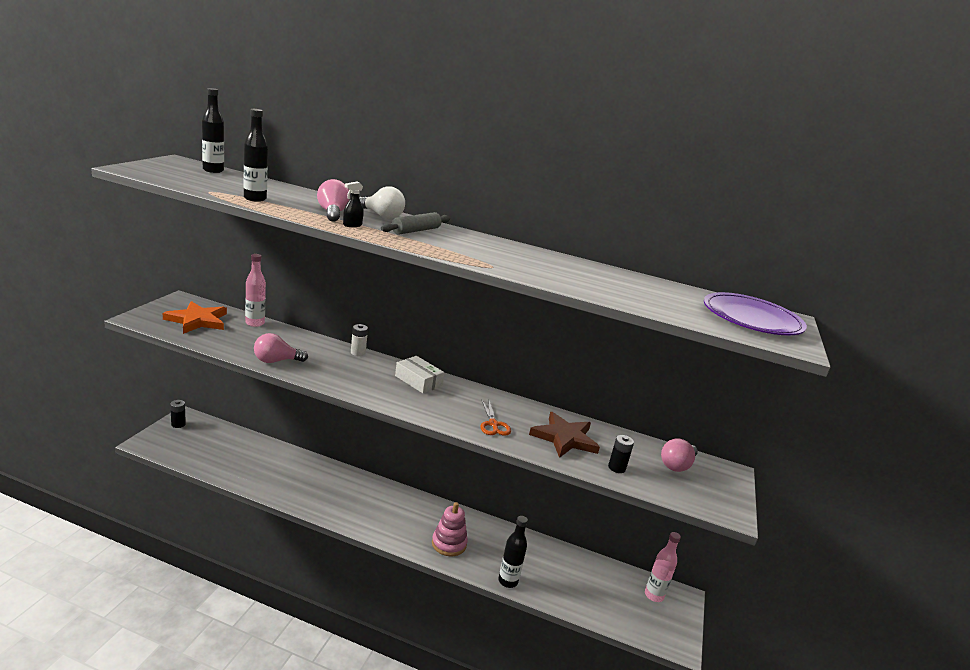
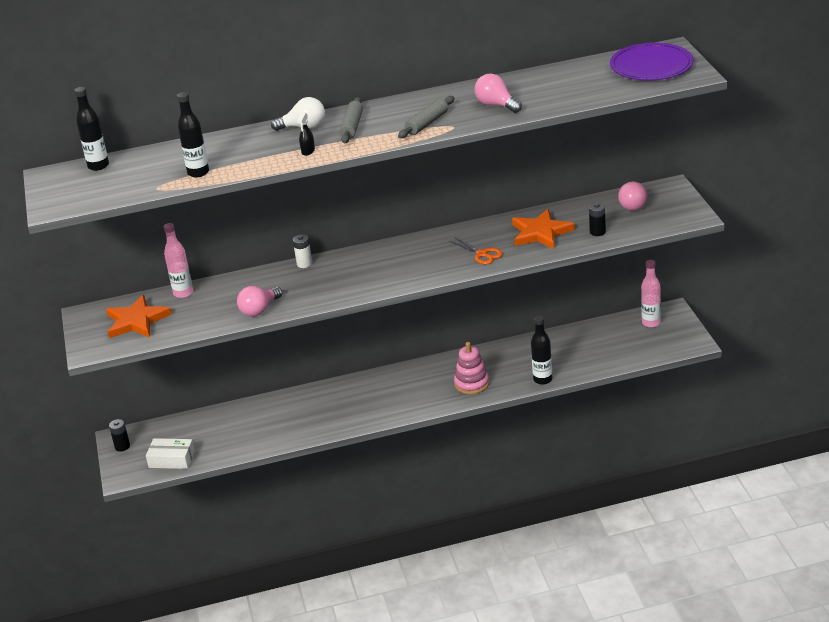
camera: 25 degrees left, 10 degrees up
(332, 213) = (272, 149): pink light bulb -> pink light bulb (496, 105)
(418, 381) = (384, 256): white box -> white box (171, 459)
(475, 255) = (427, 123): none -> grey rolling pin
(564, 438) = (541, 233): brown star -> orange star

